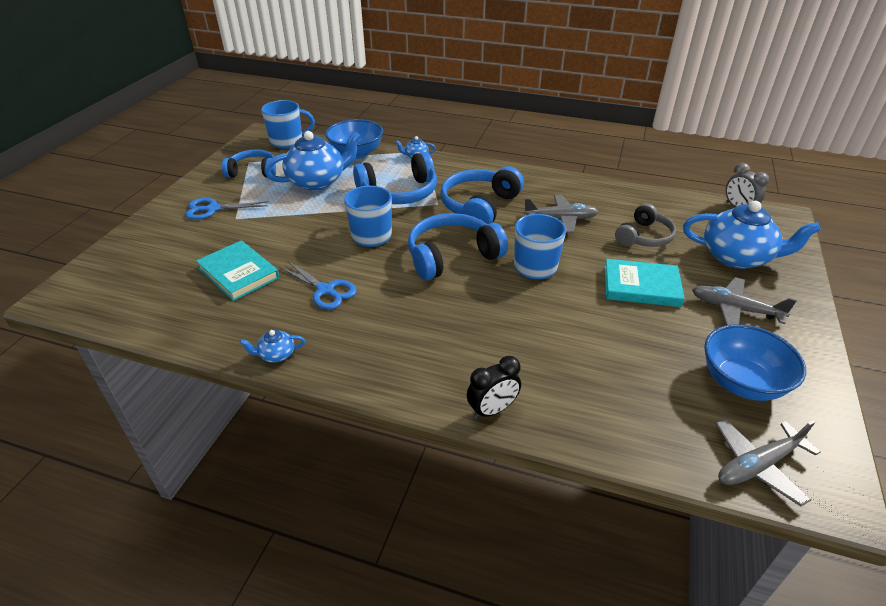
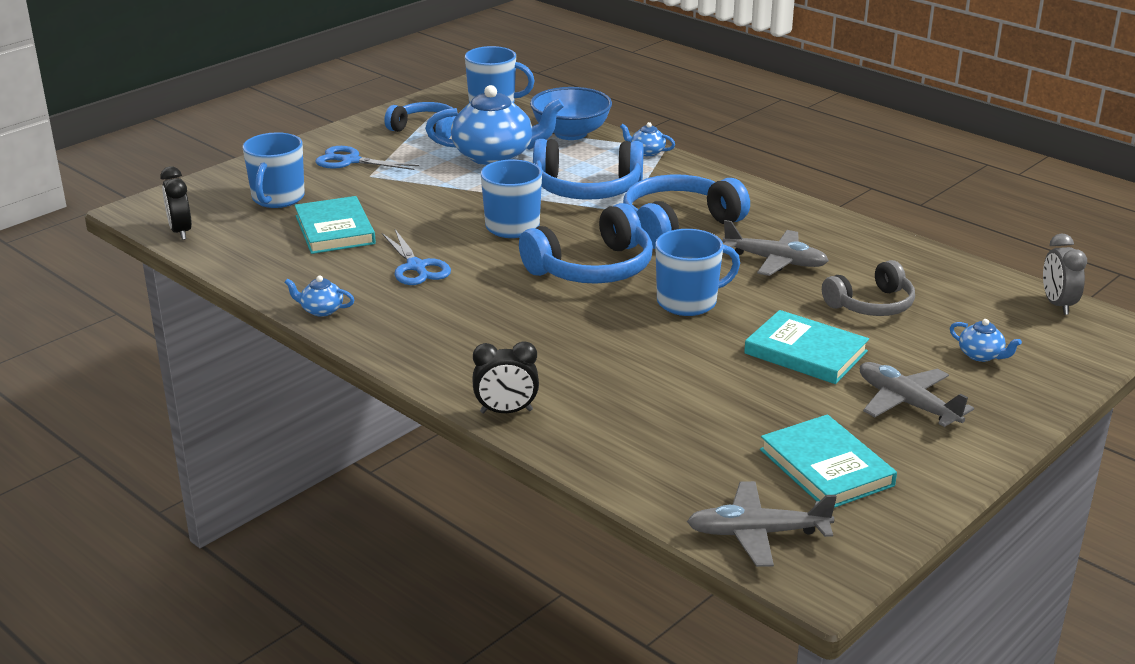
camera: 25 degrees right, 10 degrees down
(105, 309) = (181, 232): none -> black clock
(173, 256) = (277, 198): none -> blue mug
(452, 256) = (592, 268): blue headphones -> blue headphones turned 150 degrees clockwise
(737, 257) = (981, 355): blue teapot -> blue teapot, size x0.43
(741, 382) = (826, 467): blue bowl -> turquoise book

